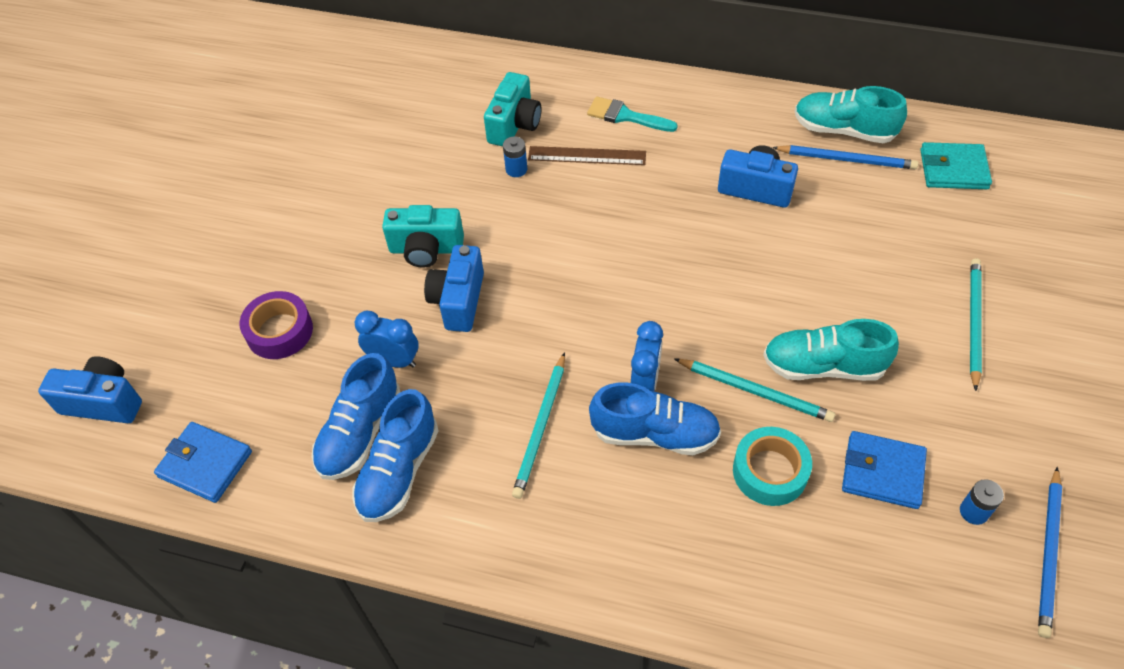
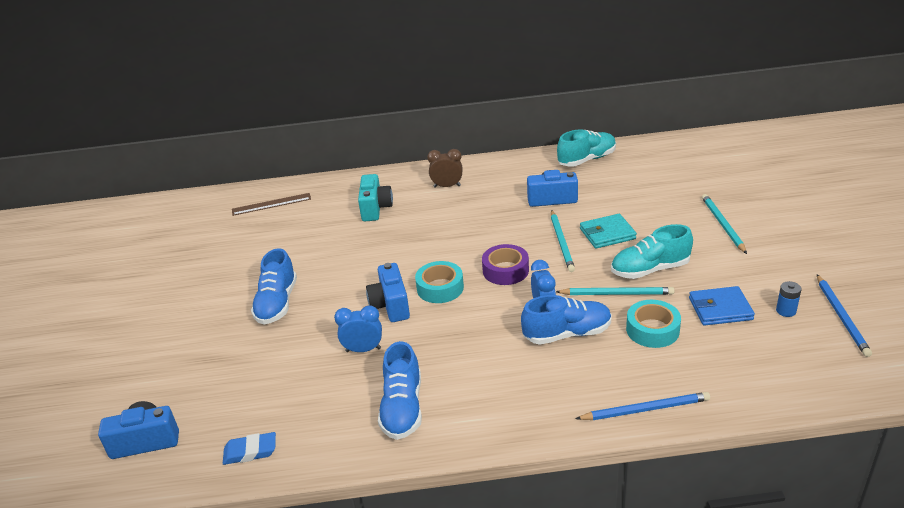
camera: 20 degrees left, 20 degrees down
(205, 464) = (250, 451): blue wallet -> blue eraser
(279, 331) = (267, 359): purple tape -> purple tape (505, 270)
(360, 432) = (361, 396): blue shoe -> blue shoe (277, 303)
(426, 249) = (351, 285): turquoise camera -> none
(516, 169) = (390, 229): blue battery -> none
(532, 294) = (440, 288): none -> turquoise tape
(540, 427) = (489, 354): turquoise pencil -> turquoise pencil (561, 242)
(587, 156) = (433, 211): brown ruler -> brown ruler (271, 204)
(625, 116) = (447, 186): turquoise brush -> brown clock
(843, 130) = (587, 160): turquoise shoe -> turquoise shoe turned 150 degrees clockwise
(847, 159) = (597, 172): blue pencil -> blue pencil (645, 409)
(953, 169) = (662, 161): turquoise wallet -> turquoise wallet (607, 234)

